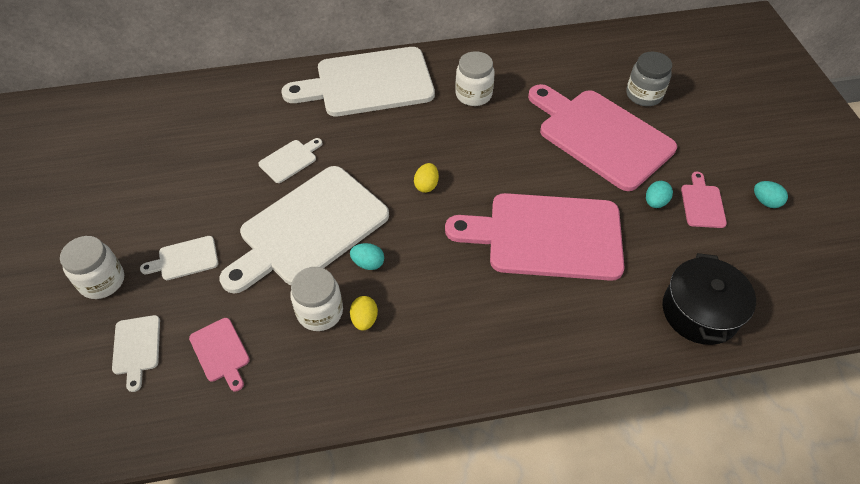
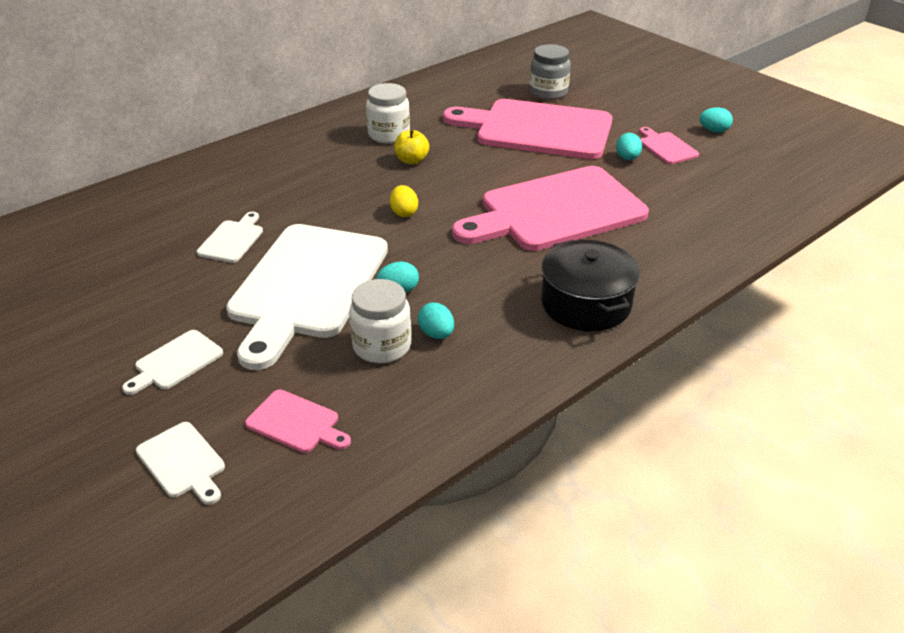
camera: 30 degrees left, 15 degrees down
(102, 281) = (78, 421): white jar -> none
(364, 319) = (436, 334): yellow egg -> turquoise egg
(368, 83) = (267, 156): white cutting board -> none
(471, 131) = (411, 160): none -> yellow apple
(700, 311) = (733, 216): black pot -> black pot (585, 304)

